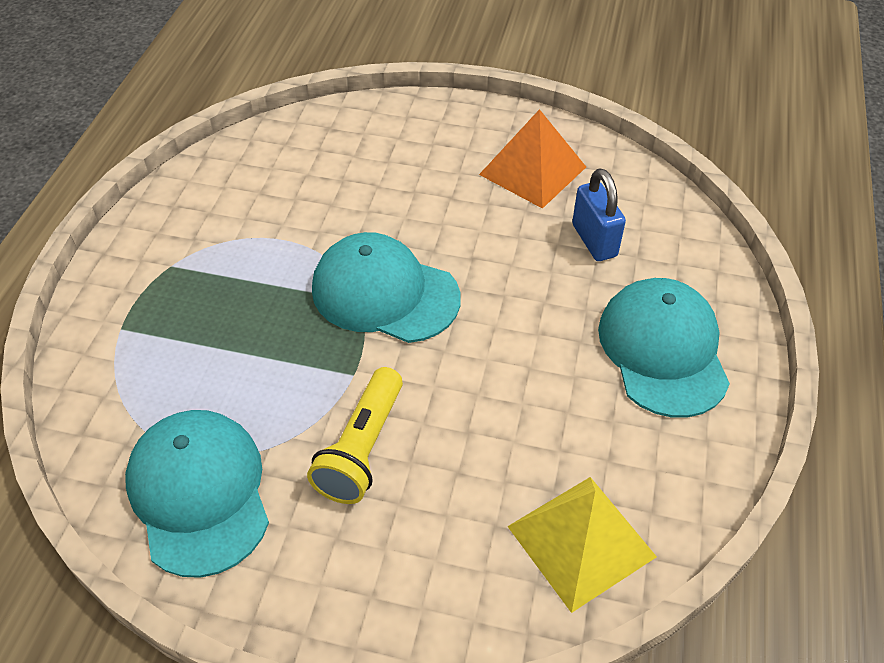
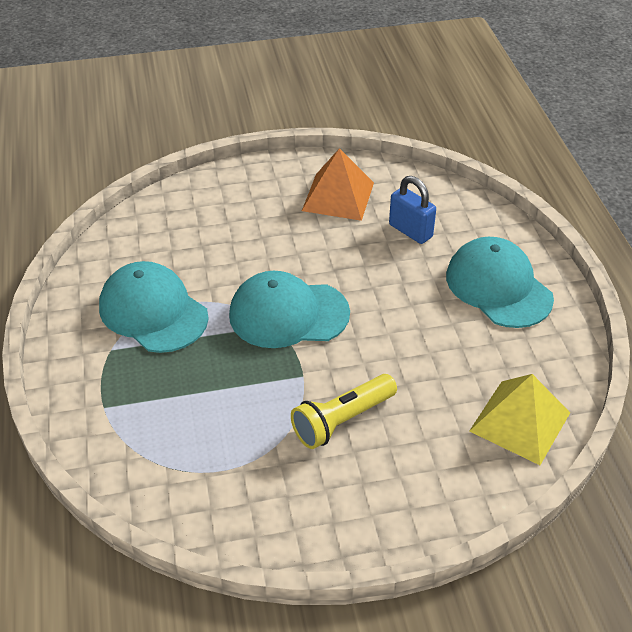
camera: 25 degrees left, 5 degrees down
(199, 492) = (246, 492): turquoise cap -> turquoise cap (153, 311)
(362, 449) = (342, 421): yellow flashlight -> yellow flashlight turned 60 degrees clockwise

